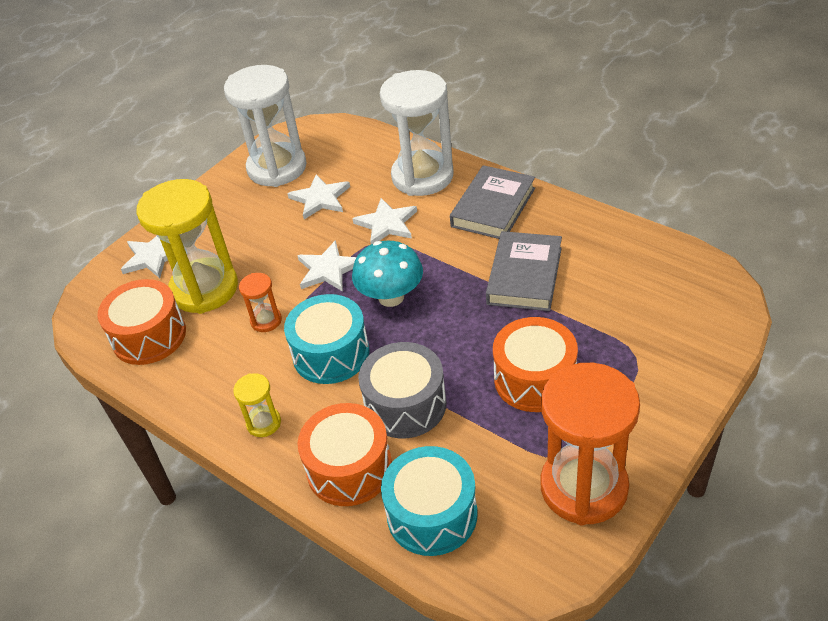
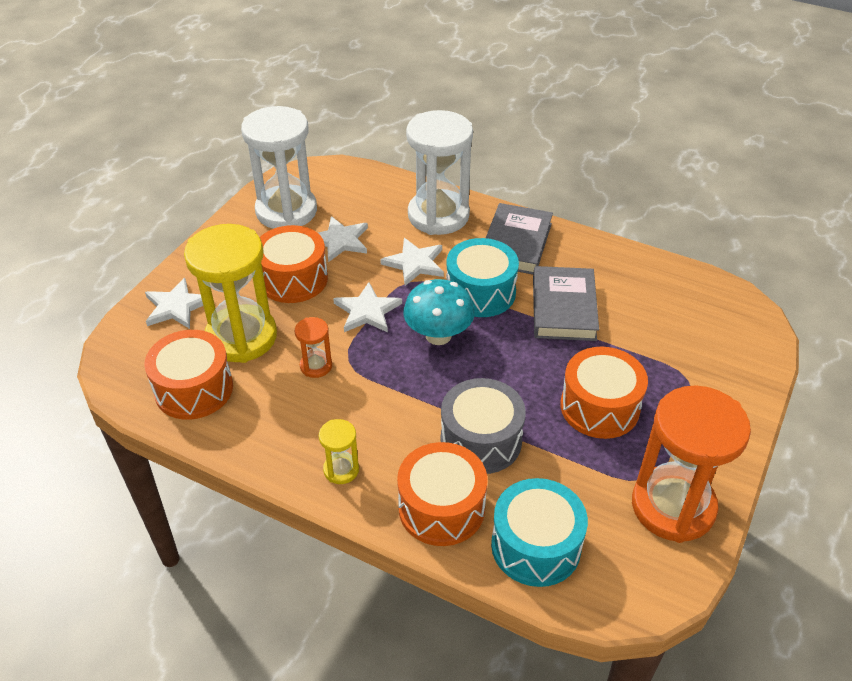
camera: 15 degrees left, 0 degrees up
(266, 234) = (293, 279): none -> orange drum
(331, 353) = (392, 395): turquoise drum -> turquoise drum (480, 292)

